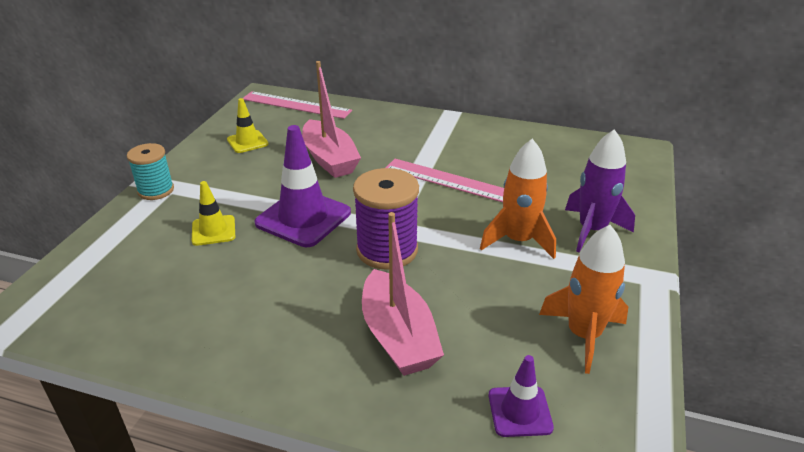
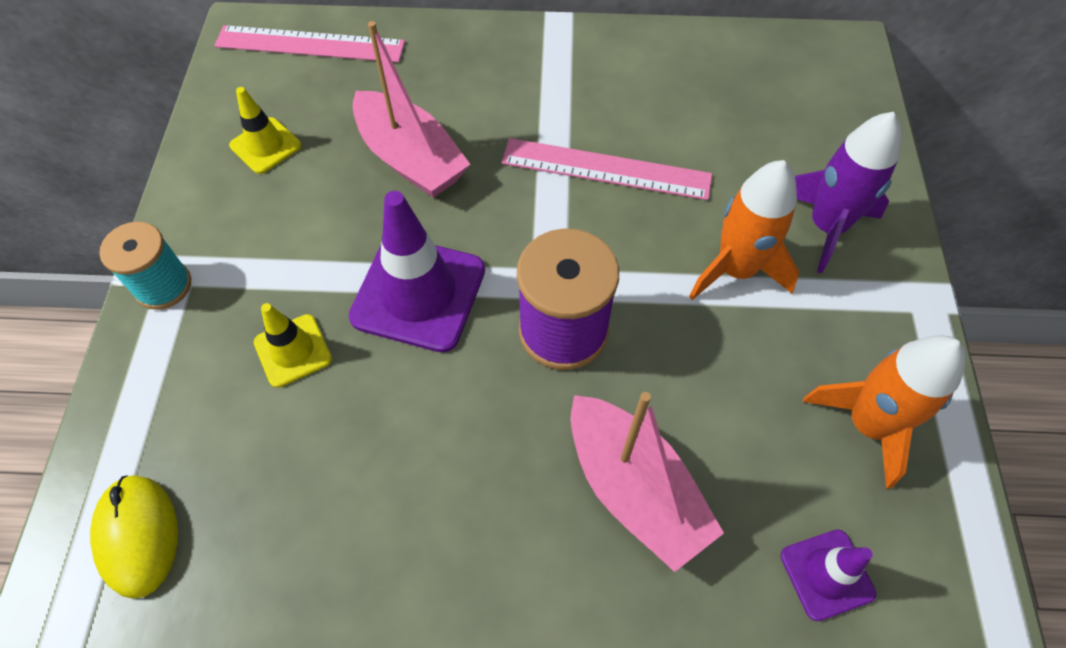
camera: 15 degrees left, 25 degrees up
(75, 296) = (138, 535): none -> yellow mouse

